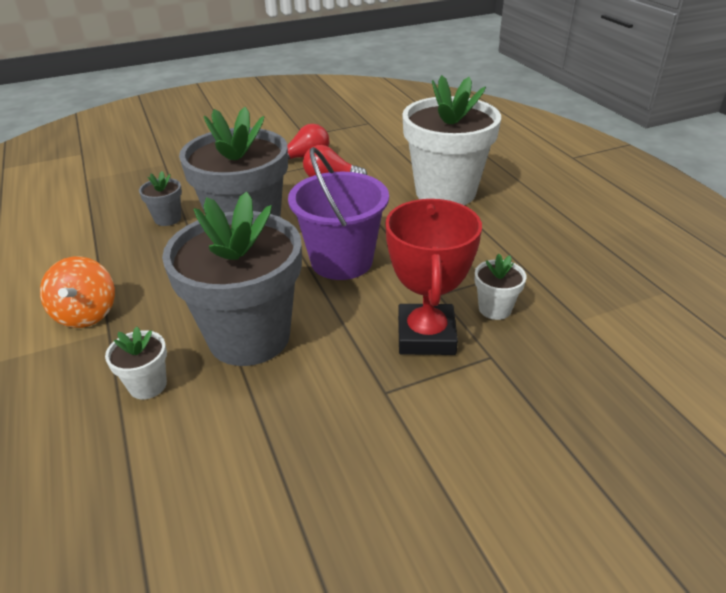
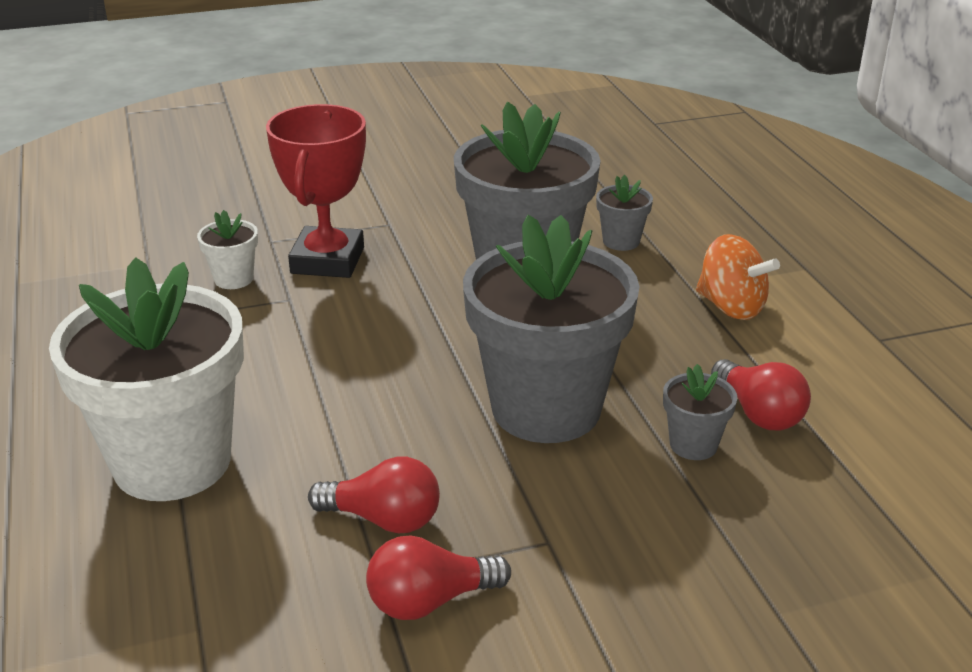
camera: 175 degrees left, 5 degrees down
(86, 314) = (731, 307): orange spinning top -> orange spinning top turned 135 degrees clockwise
(119, 237) = (758, 413): none -> red light bulb
(148, 385) = (621, 241): white flower pot -> grey flower pot
(341, 261) = (401, 348): purple bucket -> none

